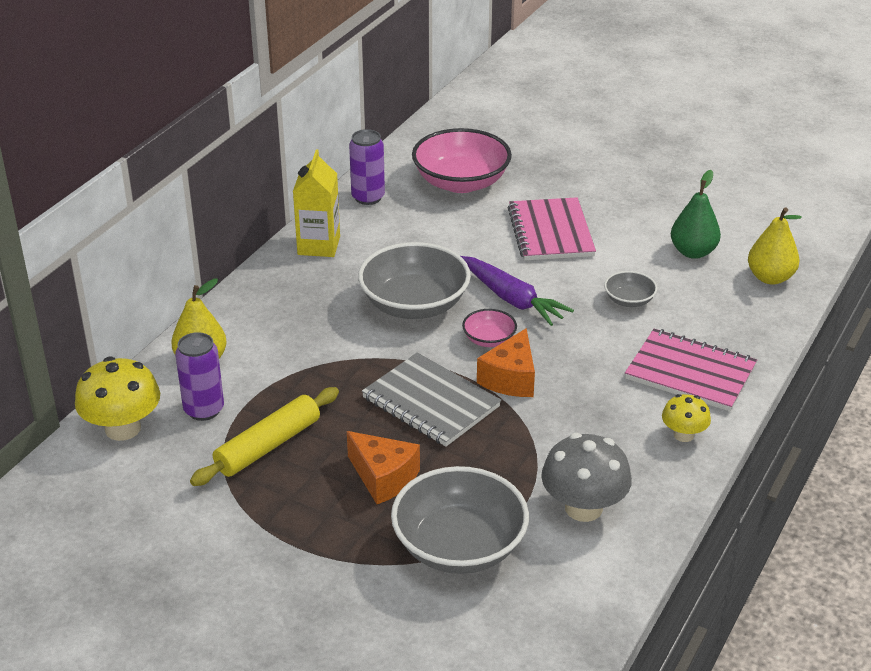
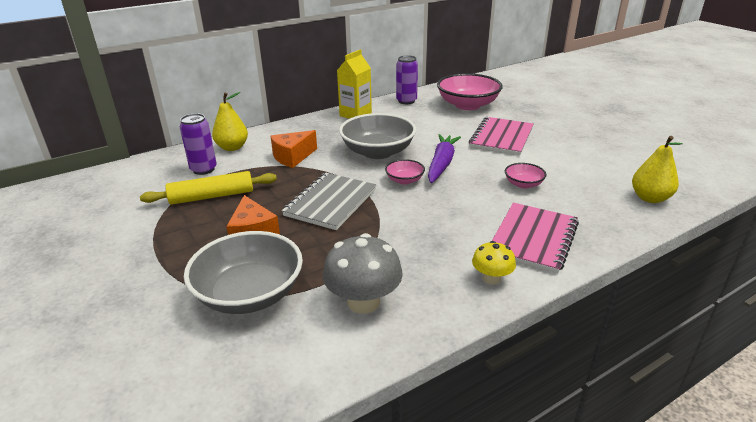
camera: 30 degrees right, 5 degrees down
(123, 428) = (154, 166): yellow mushroom -> none
(430, 402) = (330, 202): grey notebook -> grey notebook turned 45 degrees clockwise
(510, 378) = (396, 204): orange cheese -> orange cheese (293, 157)
(512, 299) = (441, 164): purple carrot -> purple carrot turned 150 degrees counterclockwise
(629, 300) = (523, 184): grey bowl -> pink bowl
(690, 373) = (533, 239): pink notebook -> pink notebook turned 60 degrees clockwise
(693, 252) = (596, 169): green pear -> none

